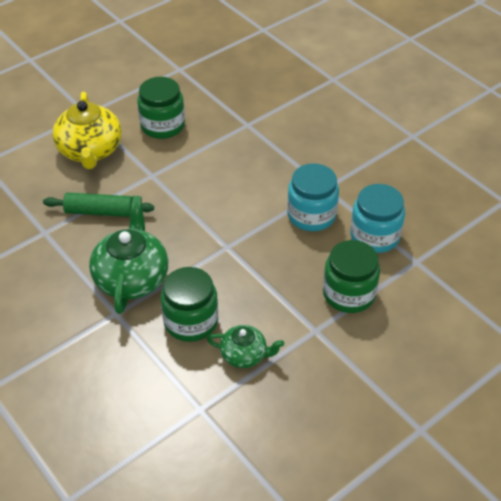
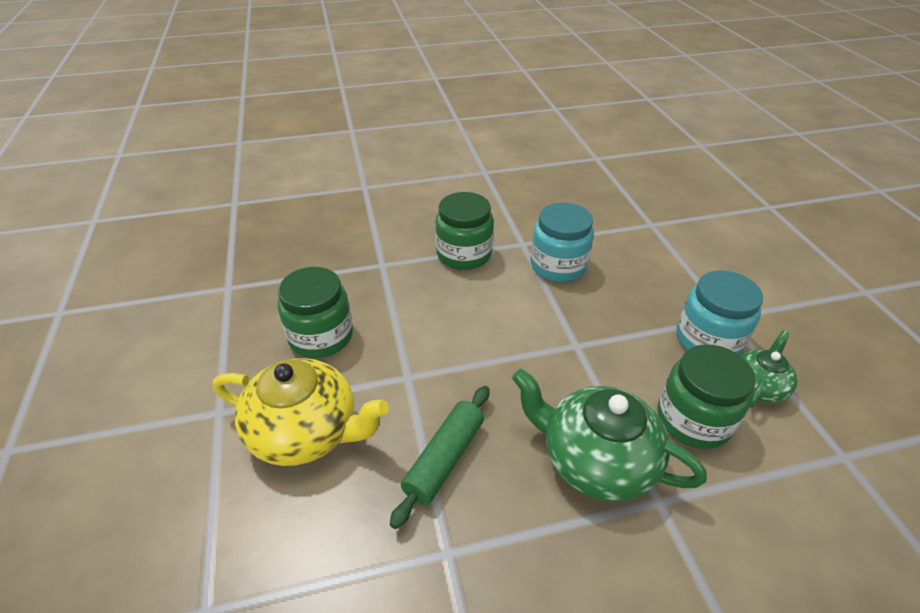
camera: 65 degrees left, 5 degrees down
(349, 294) = (682, 278): green jar -> green jar (464, 254)
(374, 236) = (608, 236): turquoise jar -> turquoise jar (708, 340)

